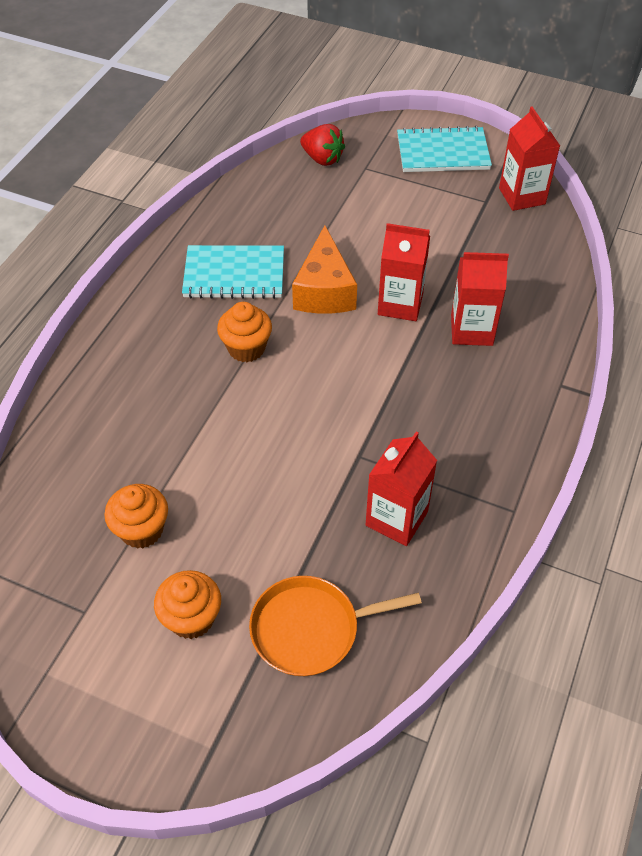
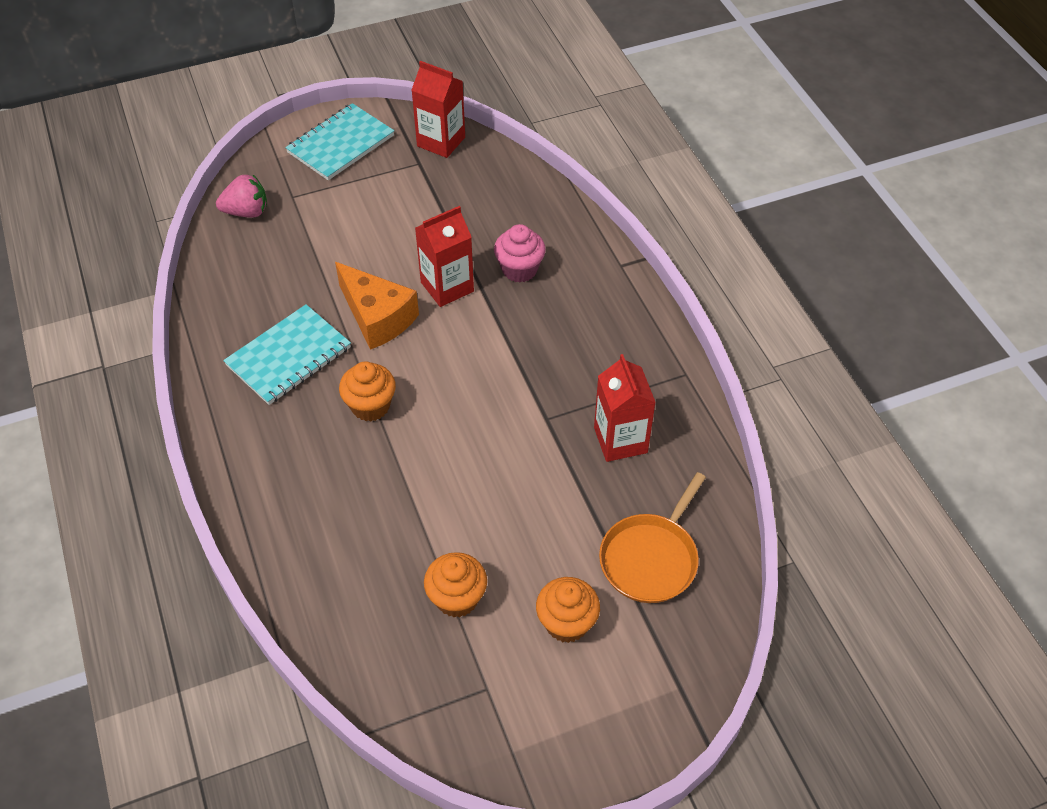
camera: 45 degrees left, 0 degrees up
(322, 159) = (247, 212): red strawberry -> pink strawberry
(471, 330) = (519, 269): red carton -> pink cupcake

